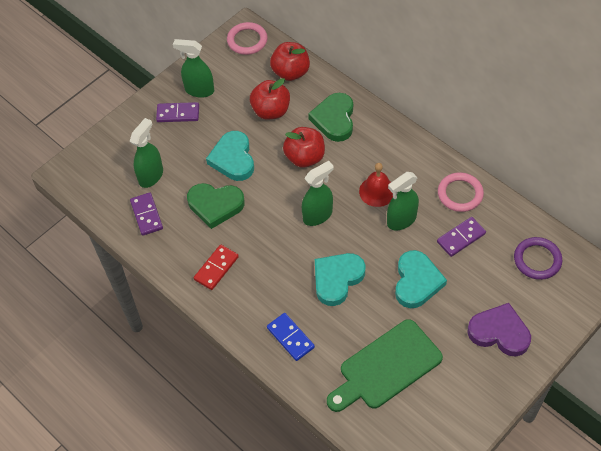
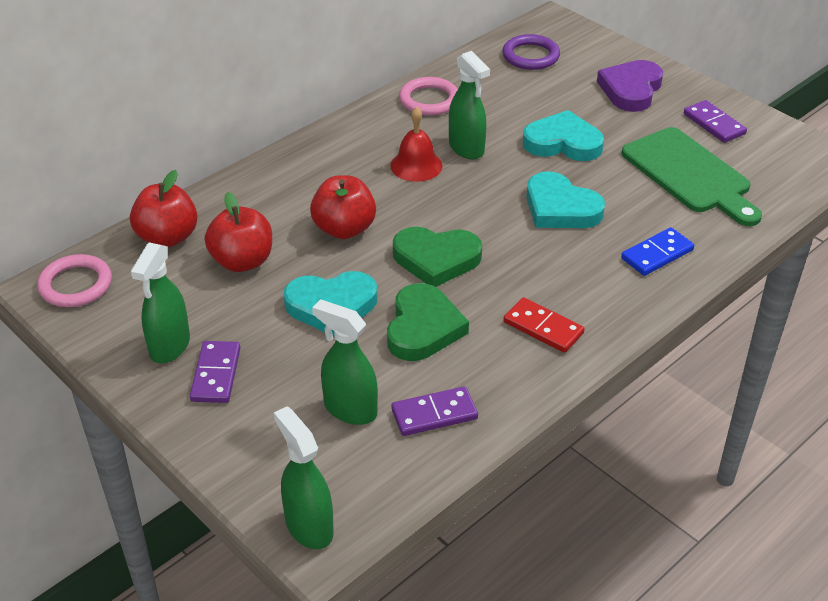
camera: 90 degrees left, 15 degrees down
(318, 215) = (452, 221): green spray bottle -> green spray bottle (309, 526)
(334, 119) = (278, 197): green heart -> green heart (436, 259)
(461, 238) = (497, 105): purple domino -> purple domino (714, 124)

